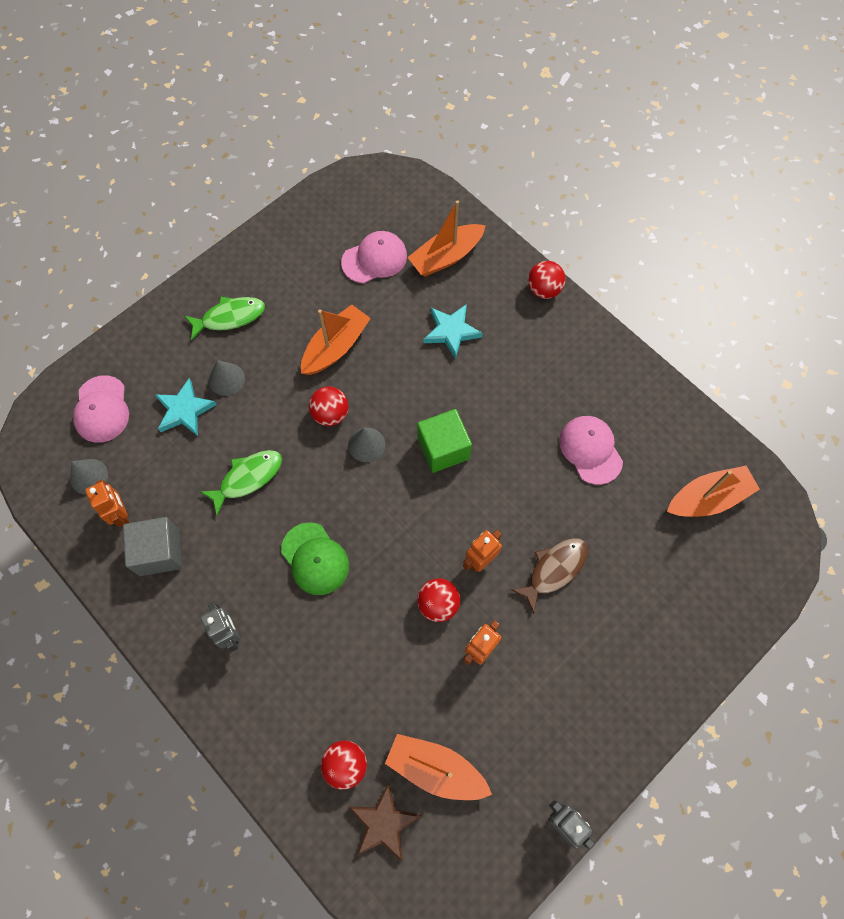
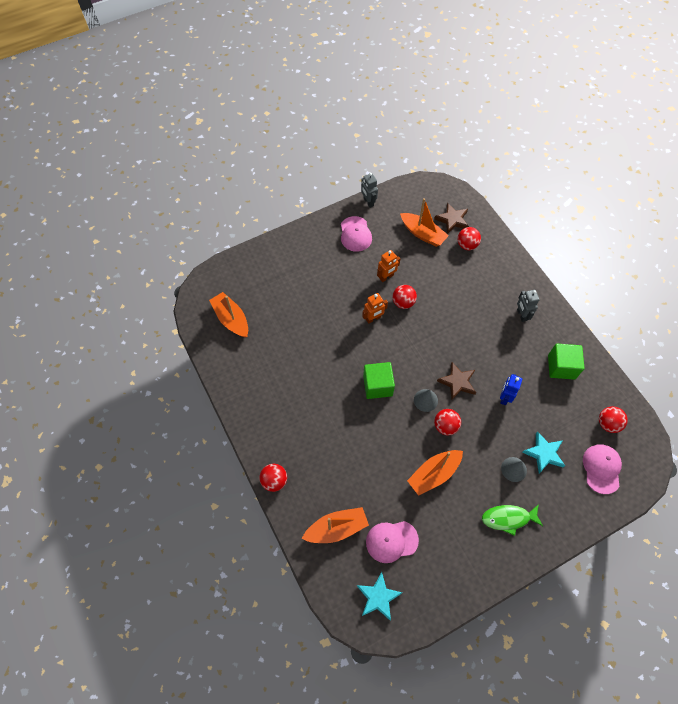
camera: 165 degrees left, 5 degrees down
(89, 476) = (607, 424): grey cone -> red ball
(121, 514) = (585, 395): orange robot -> none
(159, 552) = (561, 367): grey cube -> green cube
(247, 478) = (504, 397): green fish -> blue robot
(315, 559) = (468, 341): green cap -> none
(323, 484) = (457, 382): none -> brown star
(451, 332) = (350, 464): turquoise star -> turquoise star (378, 597)
(554, 570) = (334, 304): brown fish -> none
(590, 450) = (287, 362): pink cap -> pink cap (355, 234)
(708, 498) = (231, 319): orange boat -> orange boat turned 60 degrees clockwise

